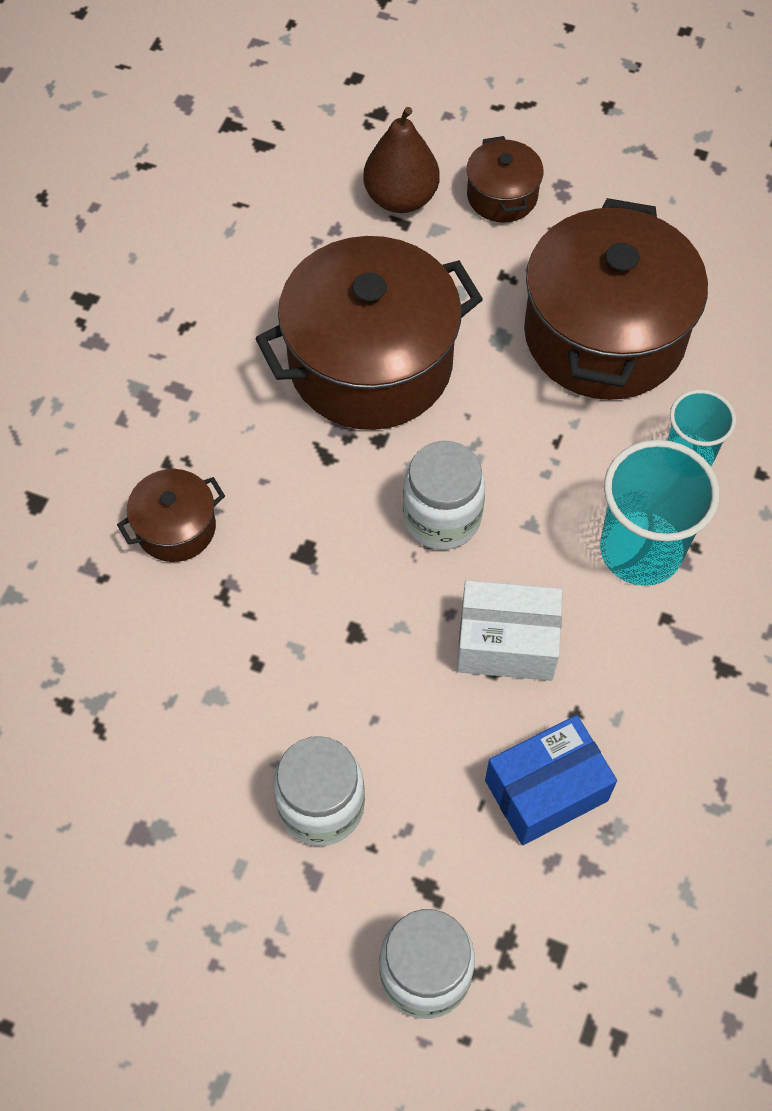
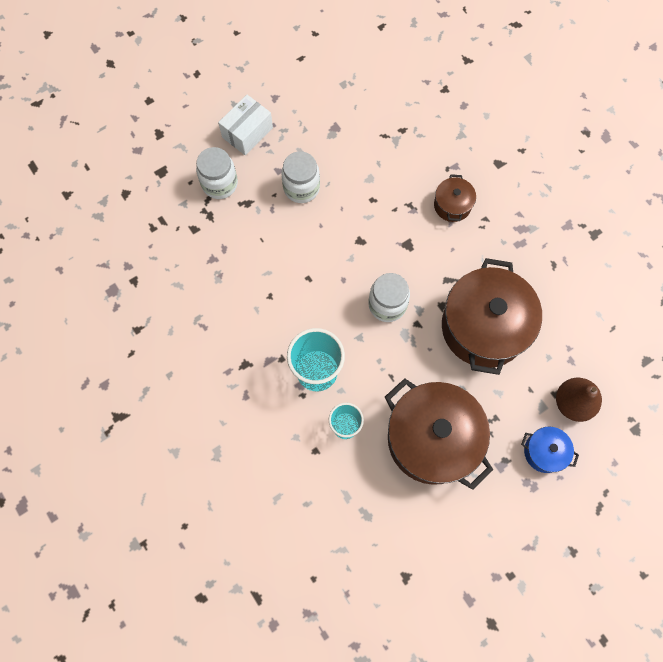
camera: 125 degrees right, 10 degrees up
(502, 196) = (544, 452): brown pot -> blue pot
(506, 643) = (315, 291): white box -> white box (247, 132)
(546, 790) = (249, 265): blue box -> none

